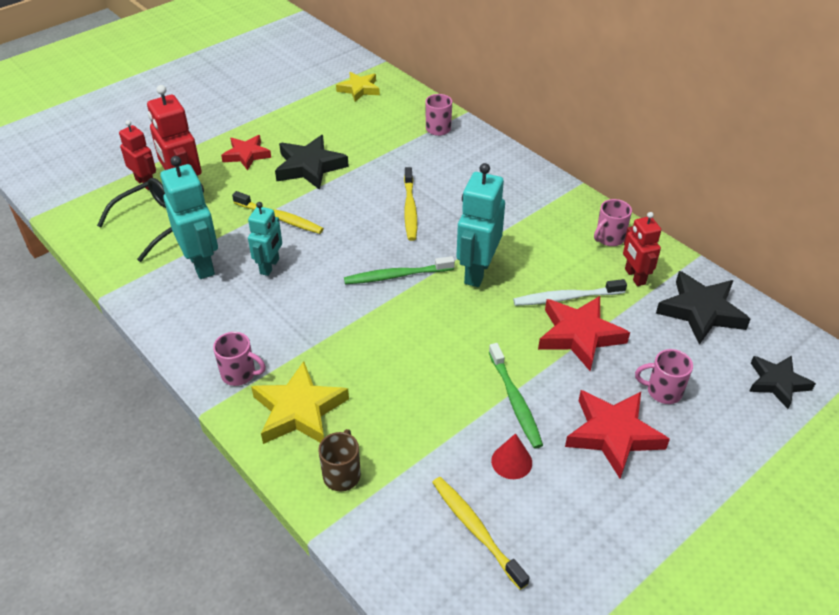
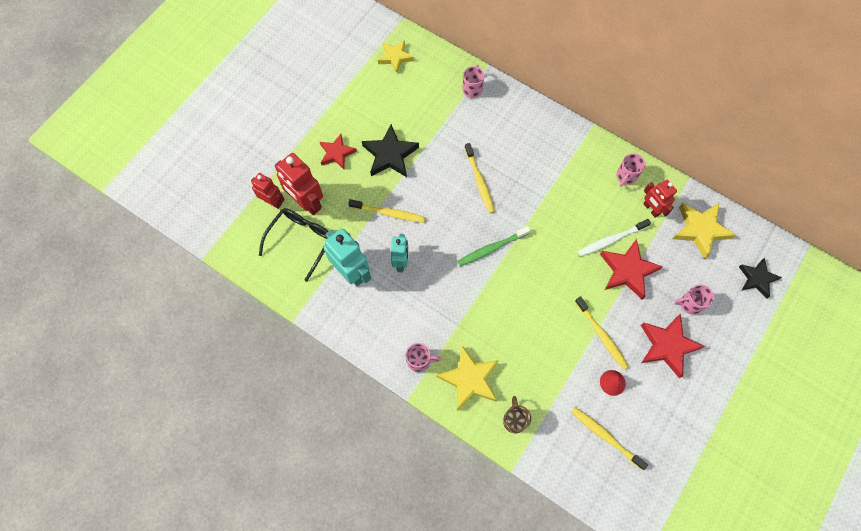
camera: 15 degrees left, 25 degrees up
(477, 271) = (545, 231): turquoise robot -> none
(515, 401) = (601, 335): green toothbrush -> yellow toothbrush
(701, 311) = (700, 230): black star -> yellow star

